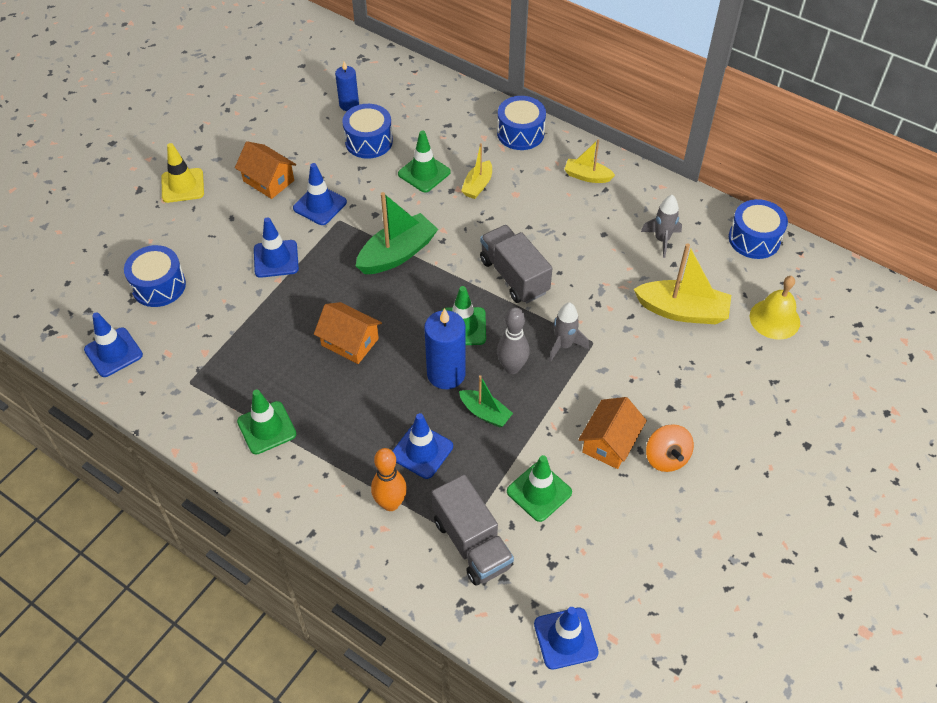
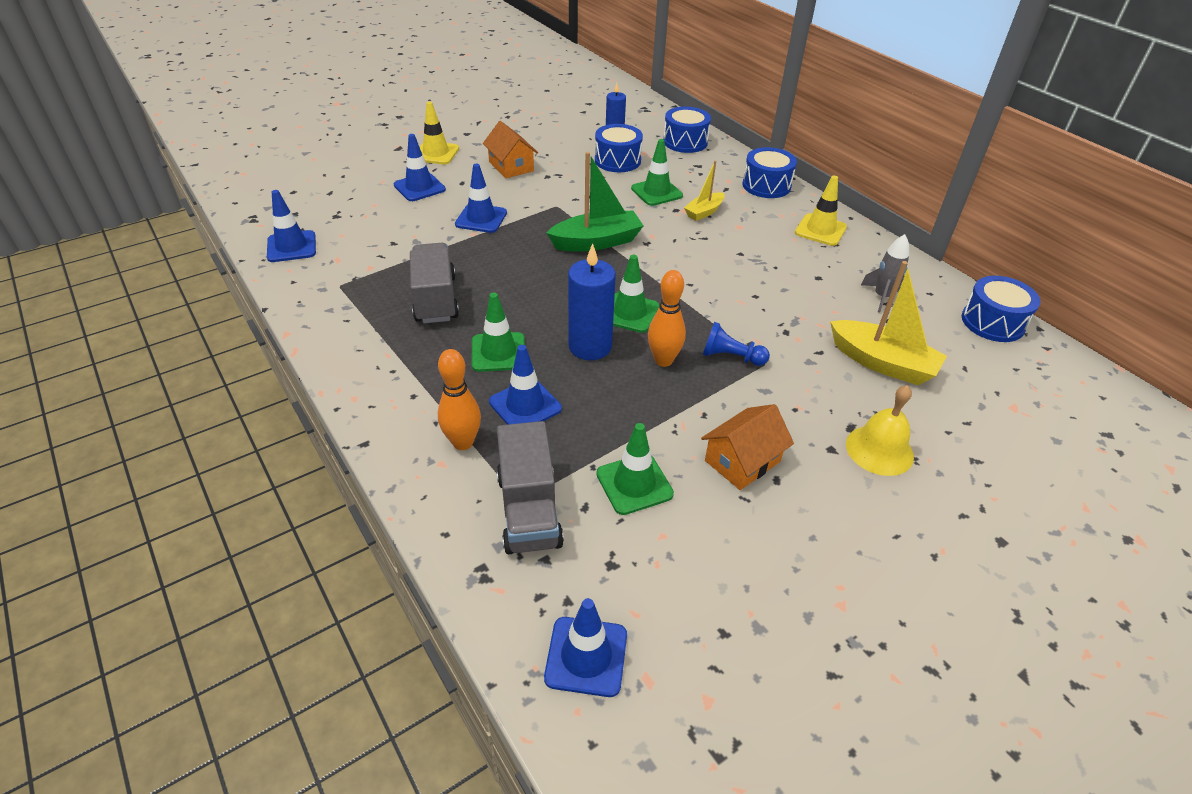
camera: 20 degrees right, 10 degrees down
(159, 286) = (366, 212): blue drum -> blue drum (685, 142)
(266, 428) = (383, 340): green traffic cone -> green traffic cone (498, 352)
(320, 205) = (545, 192): blue traffic cone -> blue traffic cone (419, 187)
(350, 342) = (509, 295): orange house -> none
(485, 413) = (612, 392): green boat -> none
(512, 367) = (663, 360): grey bowling pin -> orange bowling pin
(514, 276) = (705, 287): grey truck -> grey truck (435, 299)
(564, 345) = (731, 357): grey rocket -> blue pawn
(587, 176) = (820, 230): yellow boat -> yellow traffic cone
(666, 458) = (806, 497): orange spinning top -> none
(774, 319) = (996, 400): yellow bell -> yellow bell (879, 450)

